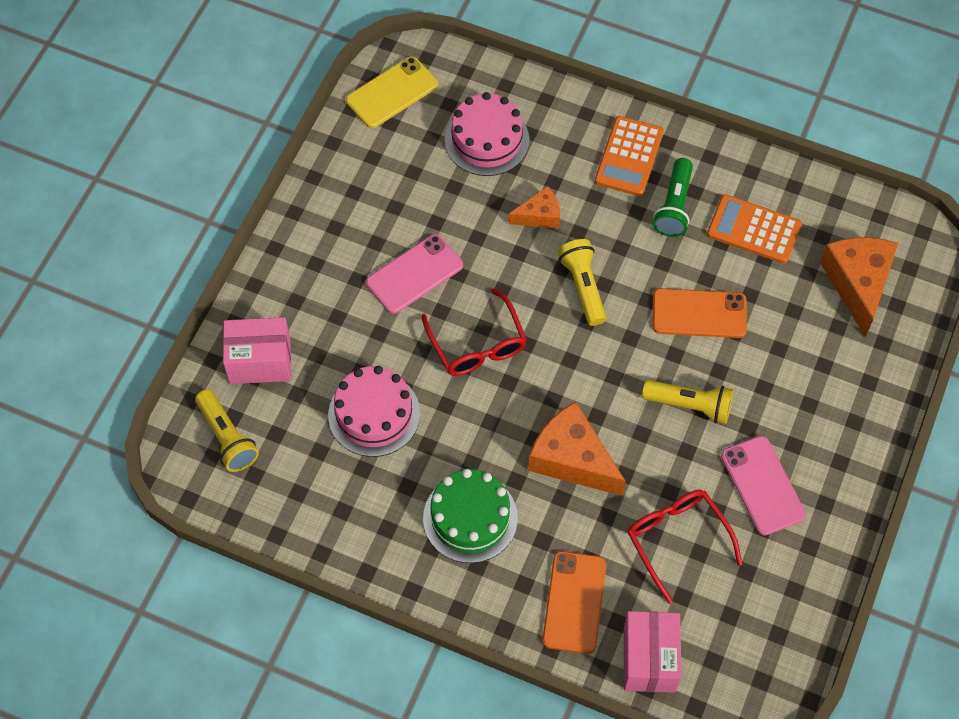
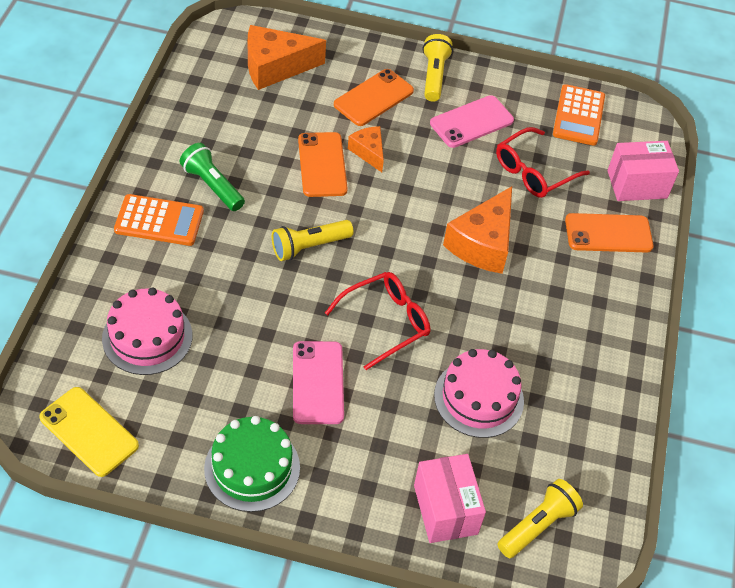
camera: 105 degrees left, 10 degrees down
(414, 274) = (317, 382): pink phone -> pink phone turned 45 degrees clockwise
(470, 518) = (558, 311): green cake -> green cake (252, 468)
(539, 215) = (235, 285): orange cheese -> orange cheese (368, 152)
(674, 206) = (212, 185): green flashlight -> green flashlight turned 135 degrees counterclockwise
(690, 405) = (412, 168): yellow flashlight -> yellow flashlight (434, 76)
(753, 230) = (230, 131): orange calculator -> orange calculator (578, 116)
(805, 382) = (373, 98): none -> orange phone

